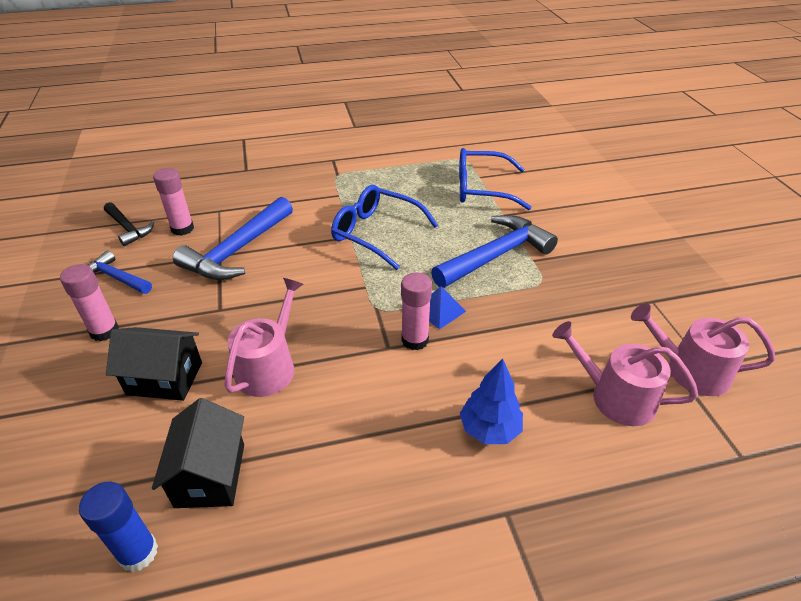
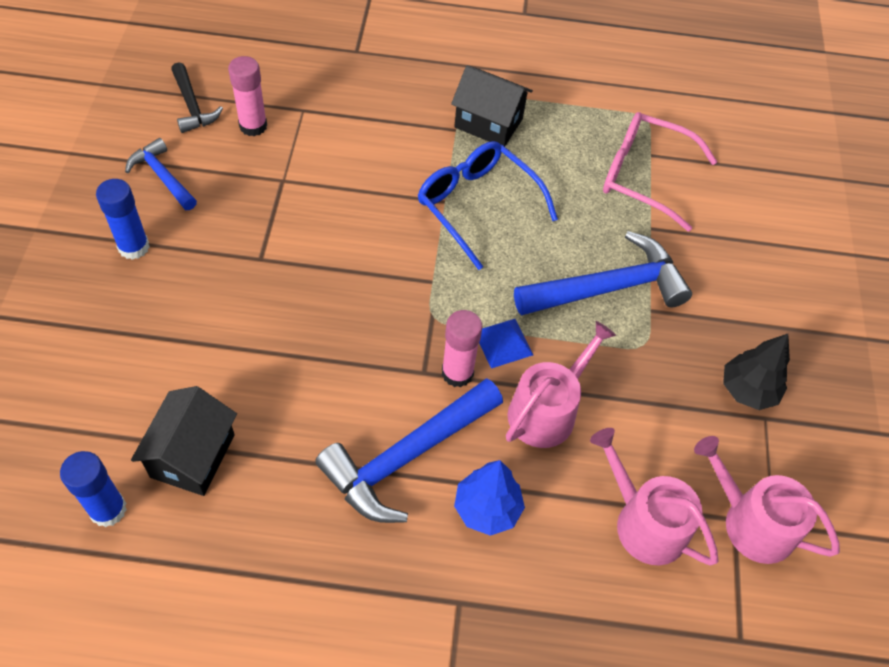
camera: 15 degrees right, 15 degrees up
(104, 331) = (134, 247): pink glue stick -> blue glue stick
(165, 378) = (179, 329): black house -> black house (488, 123)
(237, 250) = (305, 180): blue hammer -> blue hammer (406, 457)
(269, 366) = (289, 352): pink watering can -> pink watering can (547, 410)
(482, 189) = (644, 176): blue glasses -> pink glasses
(629, 288) = (747, 390): none -> black tree

